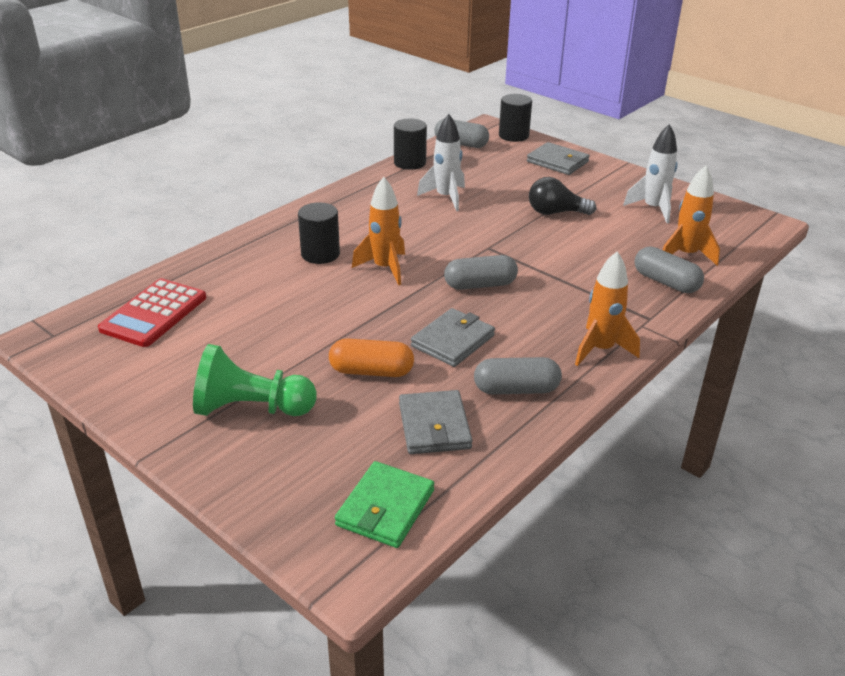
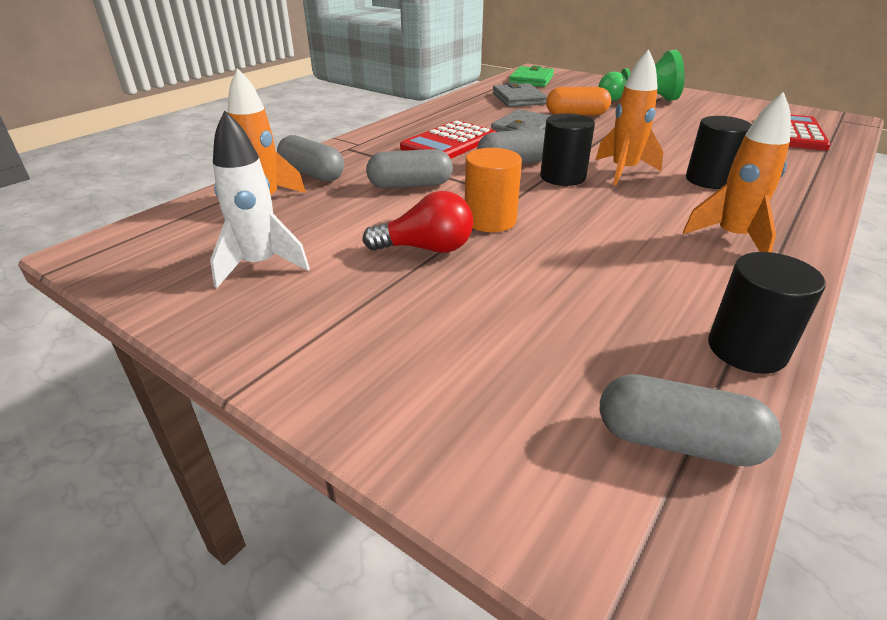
camera: 175 degrees right, 0 degrees up
(446, 197) = (612, 265): white rocket -> none
(512, 229) = (490, 220): none -> orange cylinder
(513, 135) = (538, 510): black cylinder -> black cylinder (562, 177)
(516, 389) = (468, 112): grey capsule -> grey capsule (410, 185)
(542, 320) = (449, 143): none -> red calculator
(555, 212) = (426, 248): black light bulb -> red light bulb
(557, 162) = (408, 381): grey wallet -> none
(600, 349) = (401, 130): orange rocket -> orange rocket (732, 238)

